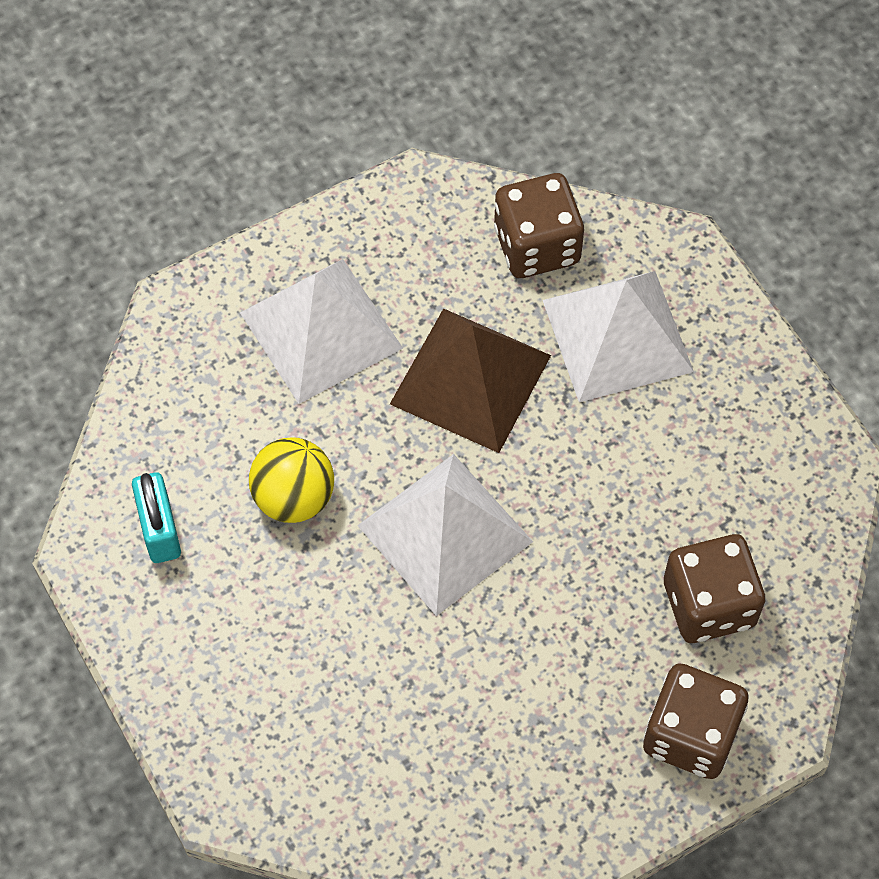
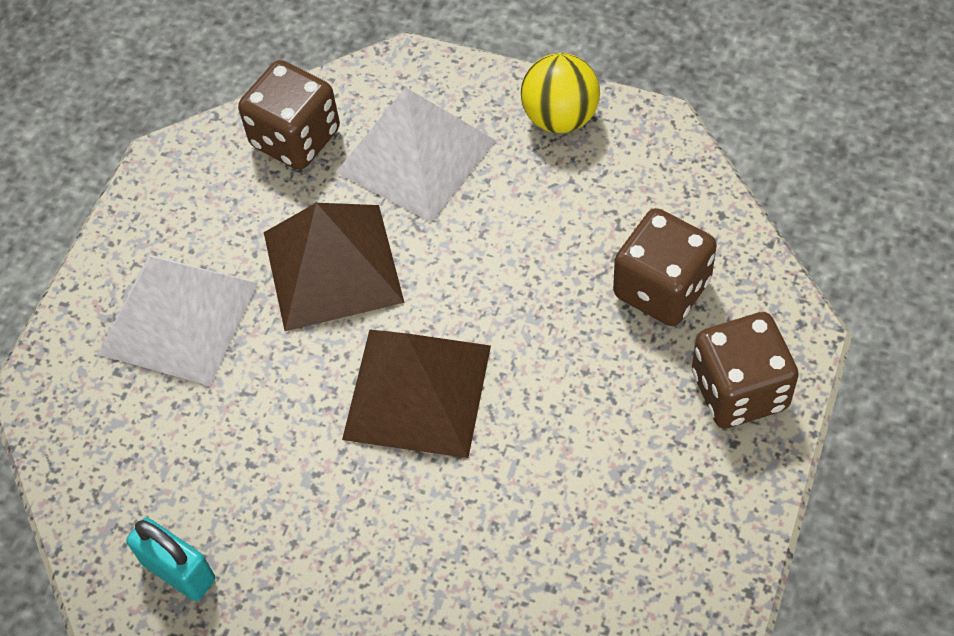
camera: 35 degrees left, 5 degrees down
(294, 497) = (270, 458): yellow ball -> yellow ball (560, 117)
(444, 533) = (417, 392): white pyramid -> brown pyramid

